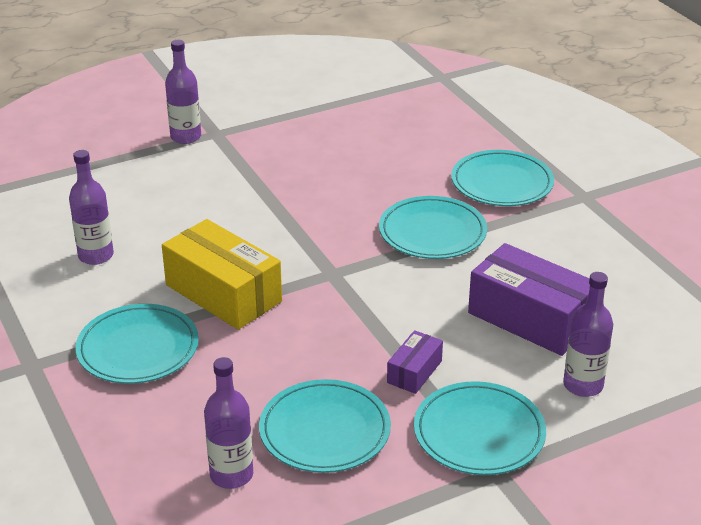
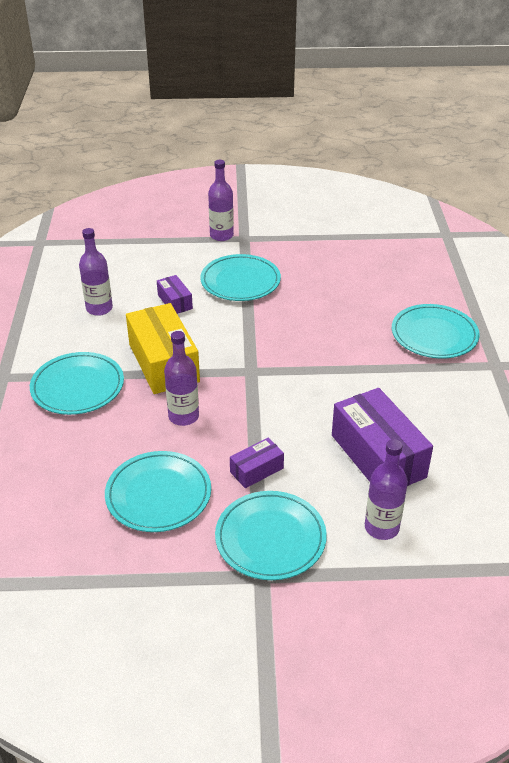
camera: 25 degrees right, 5 degrees up
(185, 224) = (175, 302): none -> purple box
(231, 475) = (71, 505): purple bottle -> purple bottle (183, 416)
(432, 232) = (350, 360): turquoise plate -> turquoise plate (240, 281)

